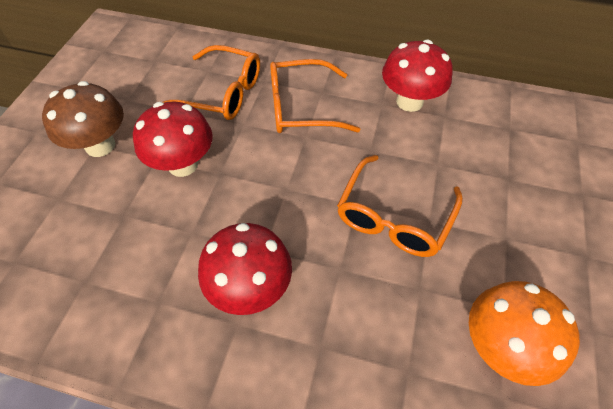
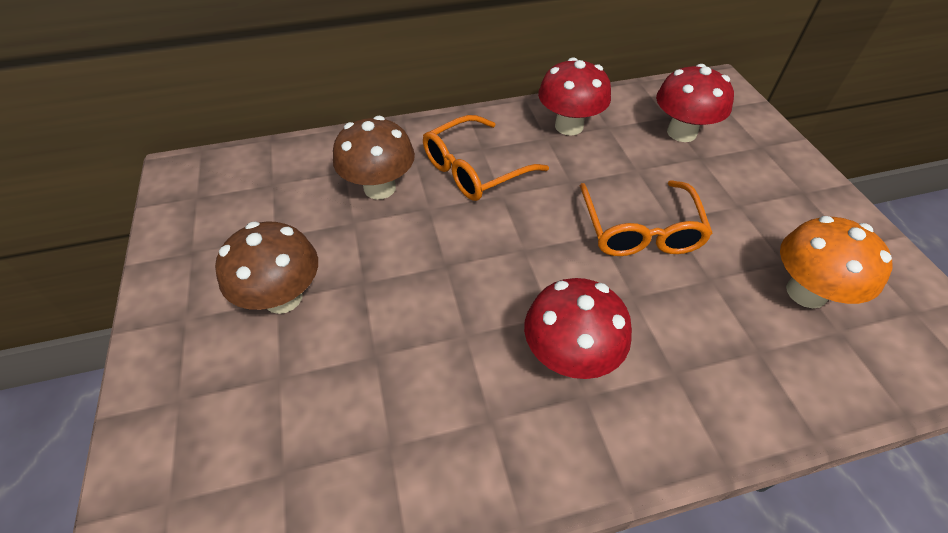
camera: 30 degrees left, 5 degrees down
(183, 164) = (398, 274): red mushroom -> red mushroom (681, 132)
(221, 93) = (379, 188): orange glasses -> brown mushroom

